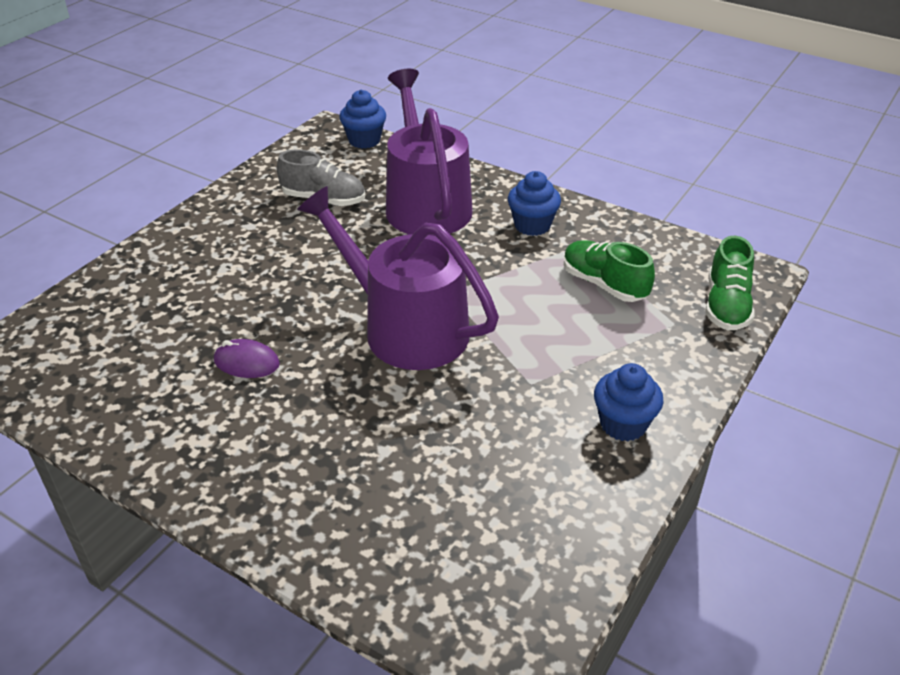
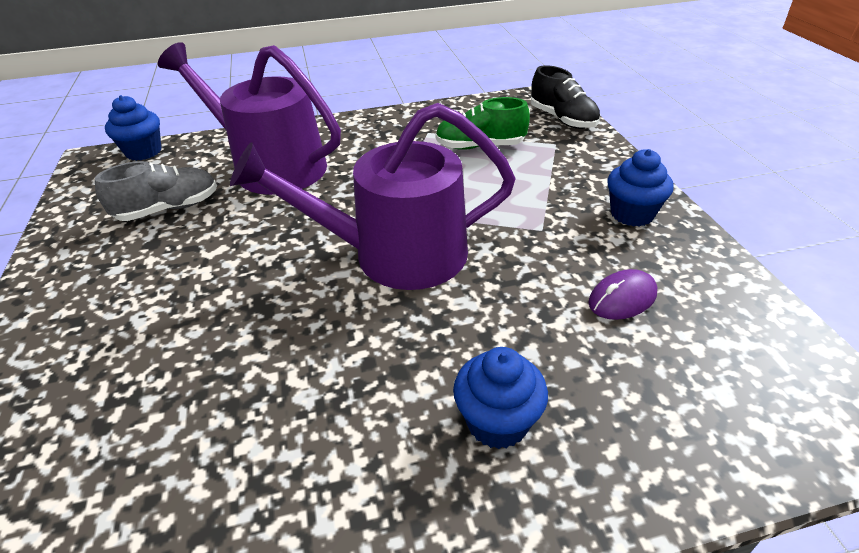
camera: 45 degrees left, 0 degrees up
(246, 362) = (295, 381): purple mouse -> purple mouse (622, 298)
(532, 225) = (376, 139): blue cupcake -> blue cupcake (497, 422)
(726, 306) = (563, 119): green shoe -> black shoe

